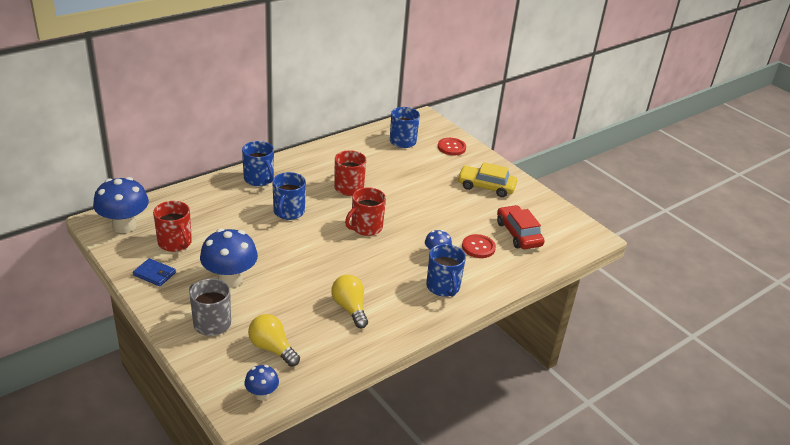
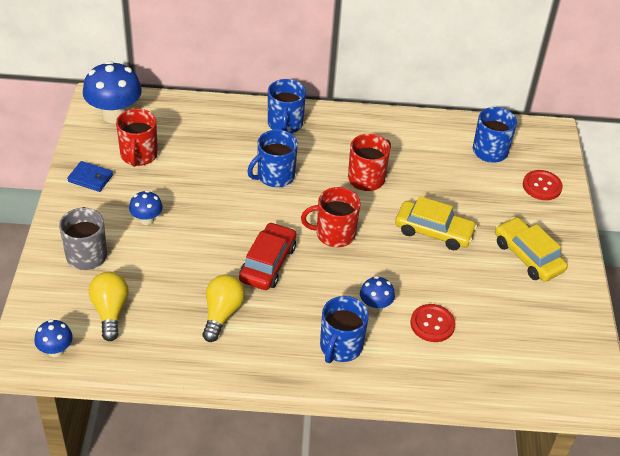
camera: 40 degrees right, 10 degrees up
(154, 274) = (90, 178): blue wallet -> blue wallet turned 45 degrees counterclockwise
(230, 279) = (146, 220): blue mushroom -> blue mushroom, size x0.52
(421, 198) = (433, 232): none -> yellow car
(518, 234) = (500, 334): red car -> red car (268, 263)

